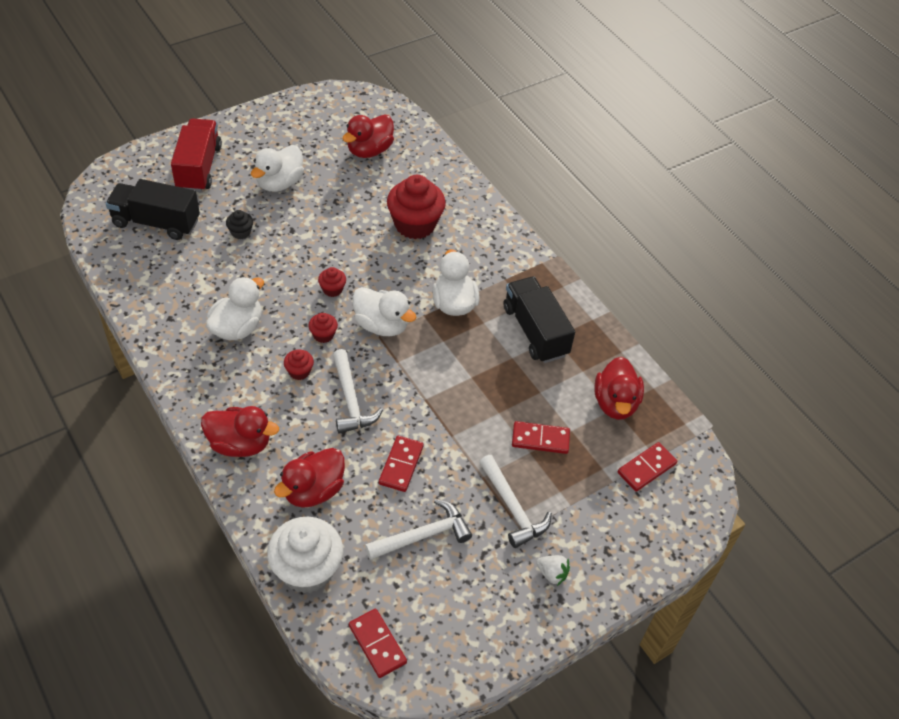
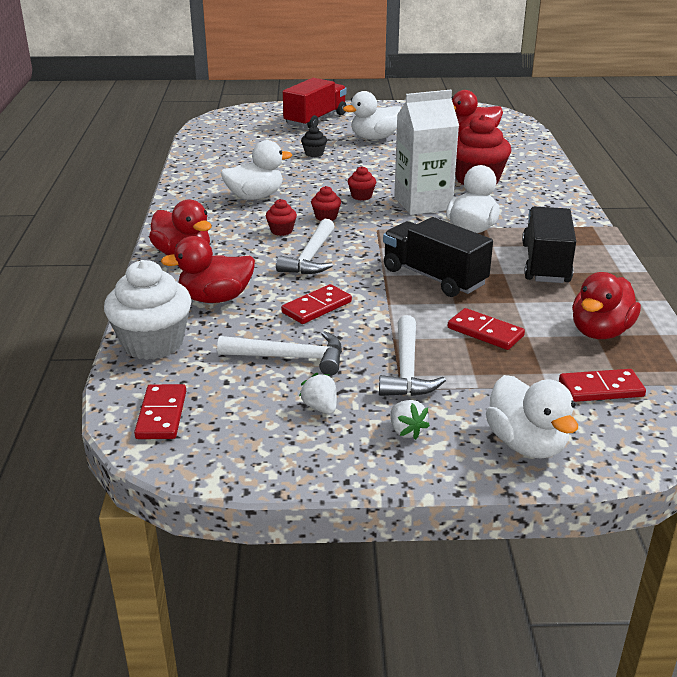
camera: 35 degrees right, 20 degrees down
(156, 222) = (252, 136): black truck -> black truck (434, 277)
(381, 325) = (386, 224): white duck -> white duck (526, 444)
(392, 280) = (423, 203): none -> white carton
(481, 579) = (320, 407): none -> white strawberry

